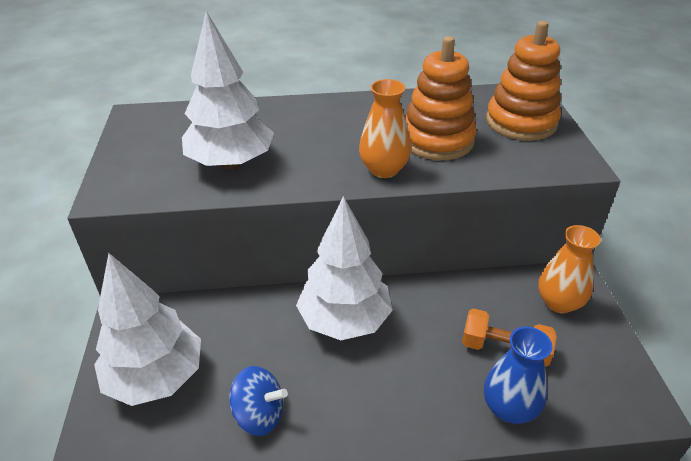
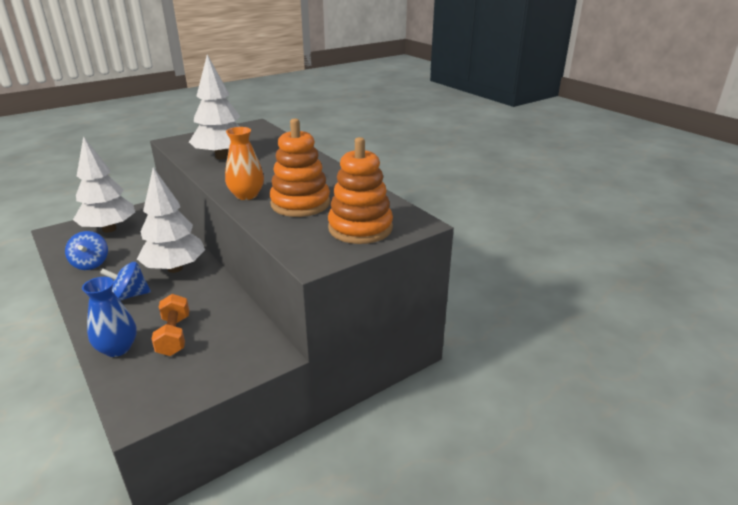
camera: 60 degrees right, 10 degrees down
(386, 378) = (130, 295): none -> blue spinning top
(559, 302) = (238, 352): orange vase -> none

